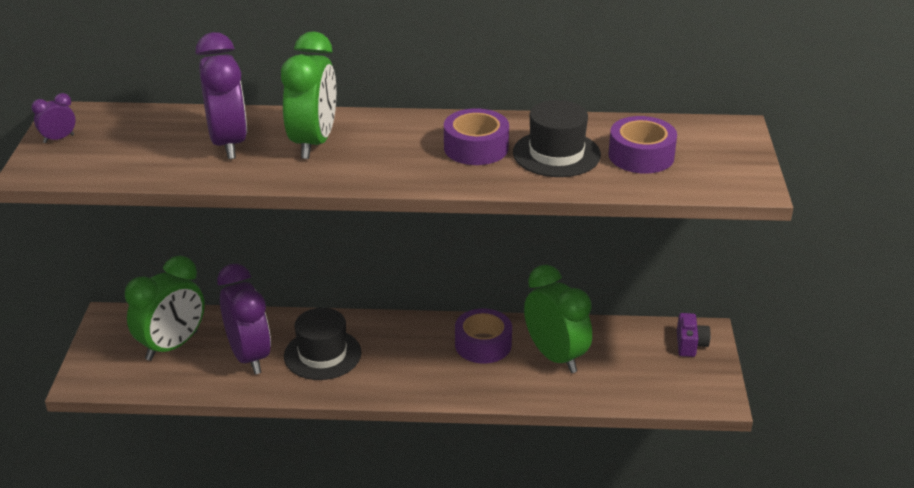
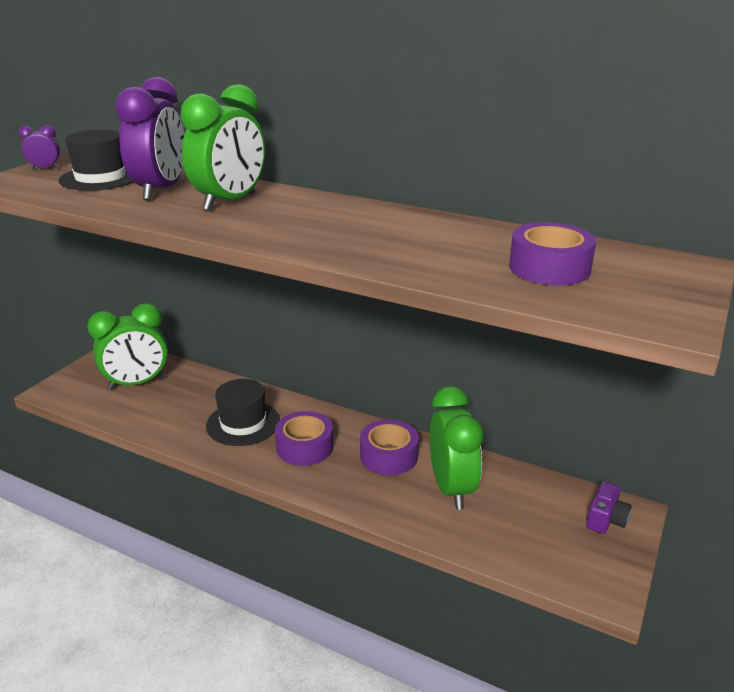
camera: 25 degrees right, 5 degrees down
(249, 356) = (185, 408): purple clock -> none
(476, 148) = (374, 230): purple tape -> purple tape (304, 447)
(556, 154) = (453, 249): black hat -> black hat (101, 178)

